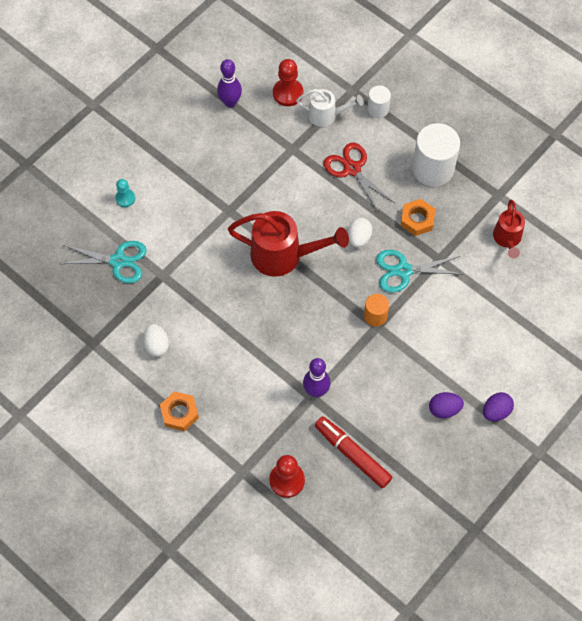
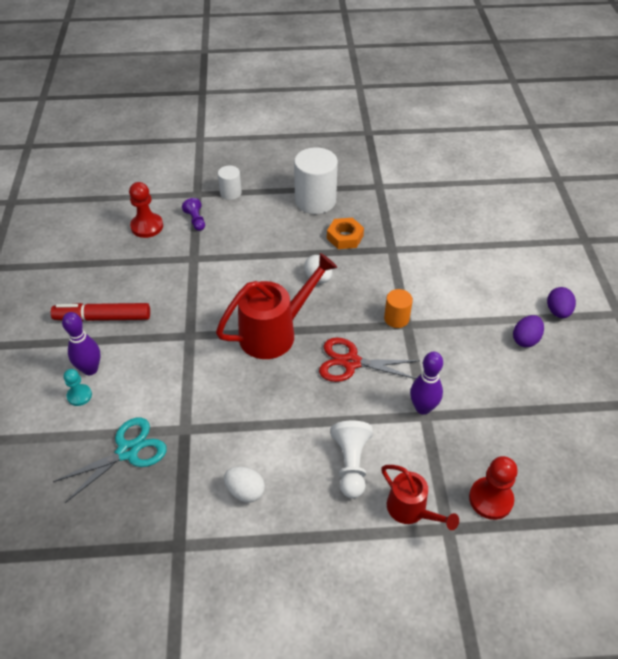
camera: 45 degrees left, 15 degrees down
(179, 413) = (334, 531): orange nut -> none
(230, 102) = (103, 262): purple bowling pin -> purple bowling pin (90, 369)
(232, 385) = (351, 464): none -> white pawn
(327, 115) = (196, 220): white watering can -> purple pawn
(352, 169) = (257, 239): red scissors -> red scissors (351, 362)
(352, 455) = (510, 430): red marker -> red marker (103, 318)
(403, 270) = (377, 274): turquoise scissors -> none
(507, 239) = (419, 206): red watering can -> red watering can (411, 510)

